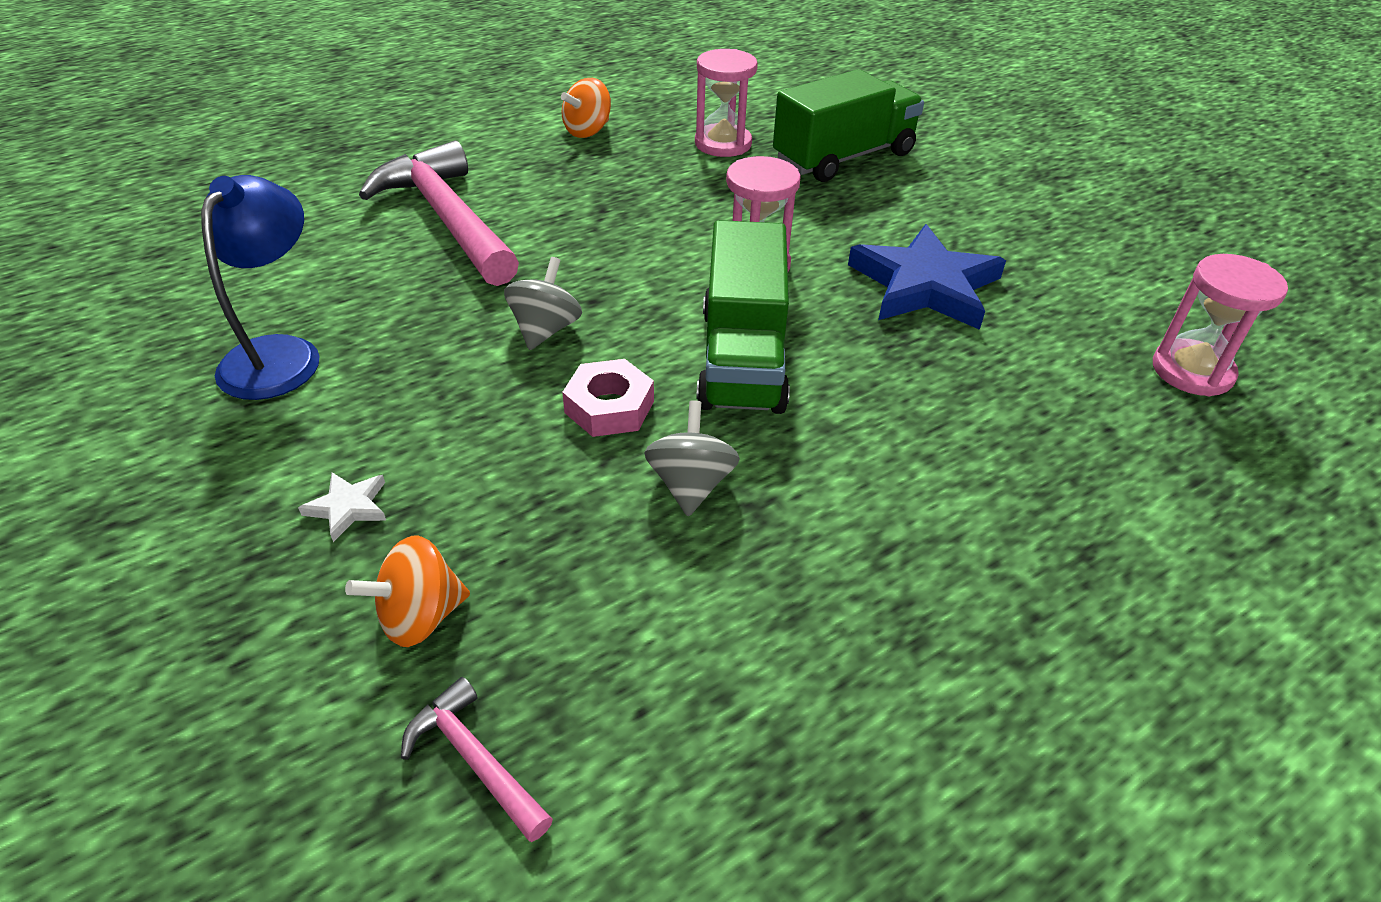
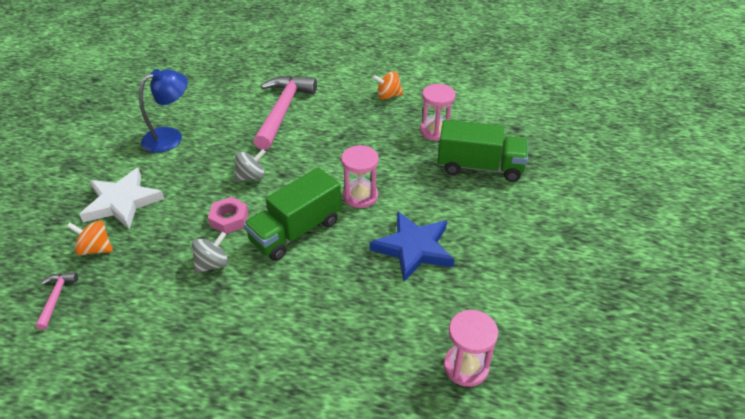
camera: 45 degrees right, 0 degrees up
(348, 507) = (122, 202): white star -> white star, size x2.40

